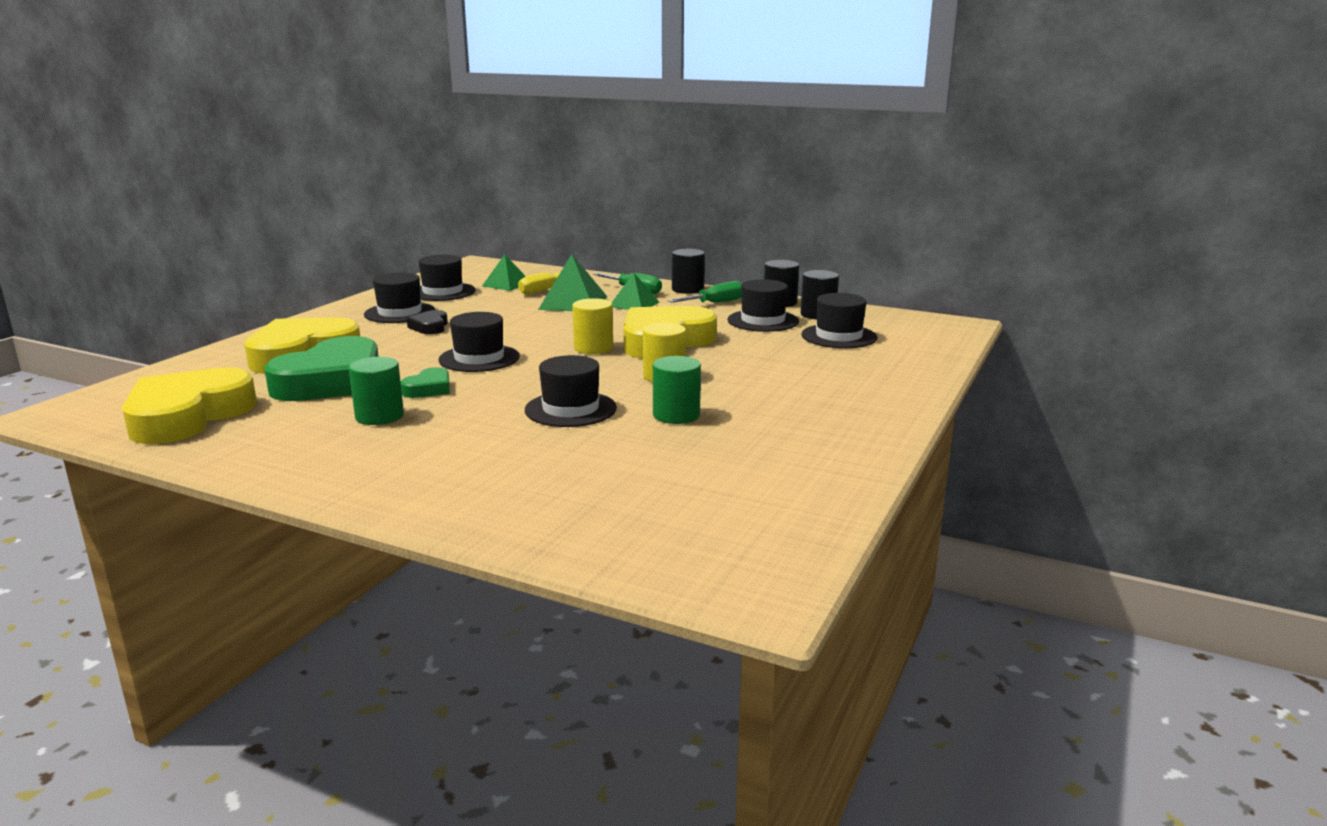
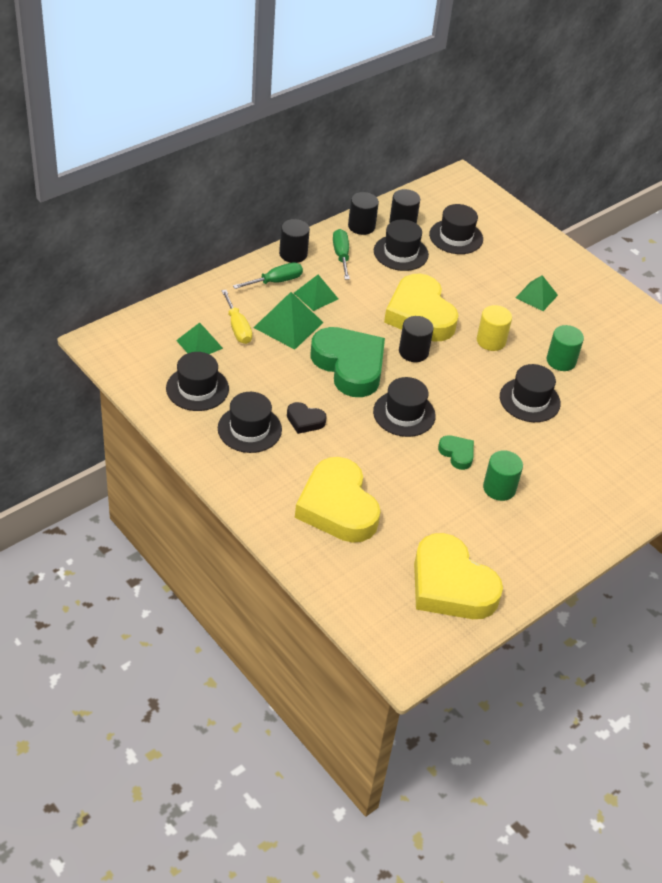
camera: 70 degrees left, 25 degrees up
(332, 382) = (414, 500): green heart -> green heart (349, 366)
(593, 348) = (413, 352): yellow cylinder -> black cylinder
(794, 385) = (536, 296): none -> green pyramid

